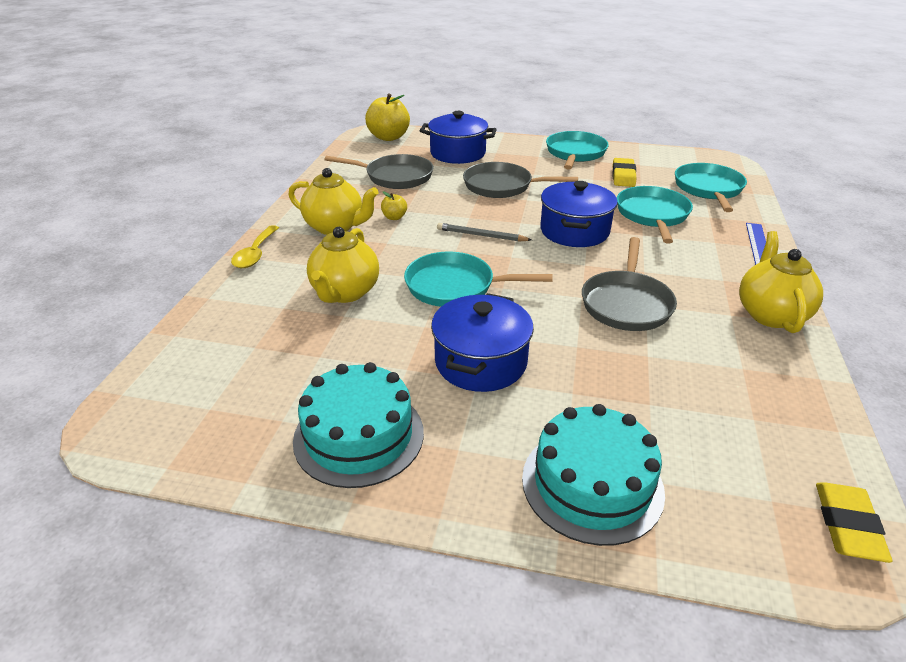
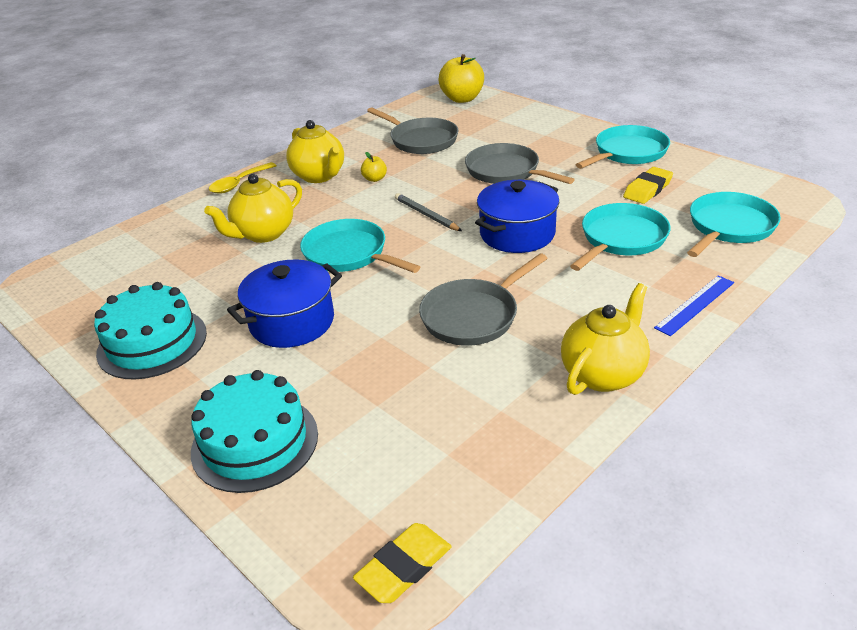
camera: 35 degrees right, 0 degrees up
(458, 153) = (506, 128): blue pot -> none

